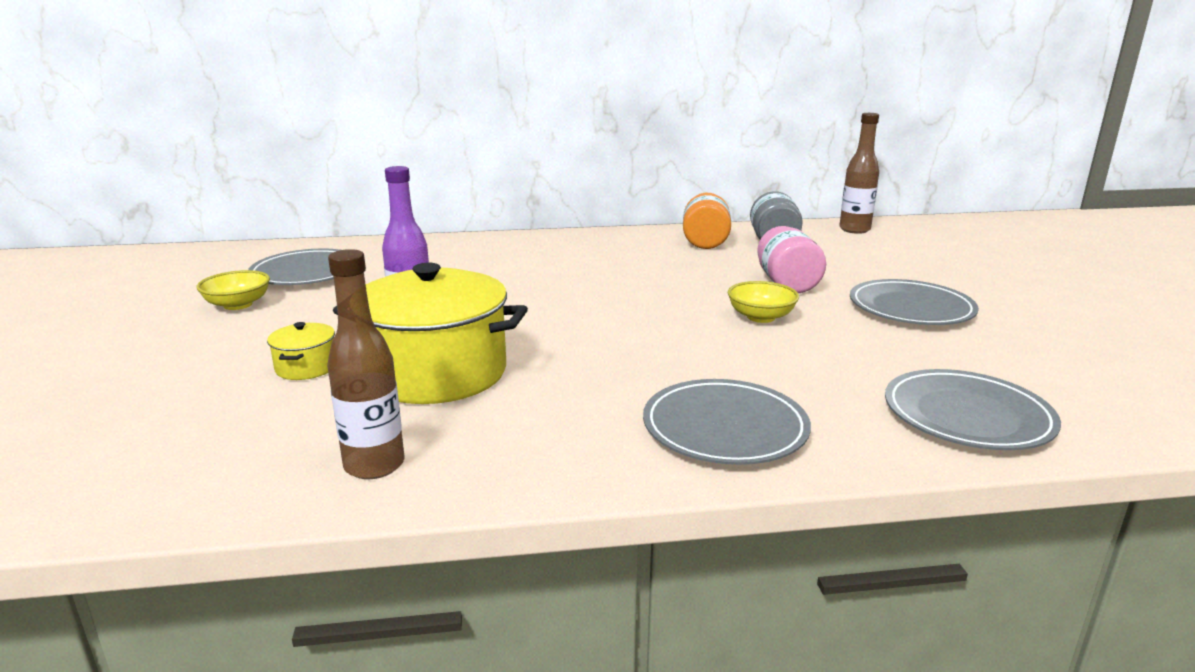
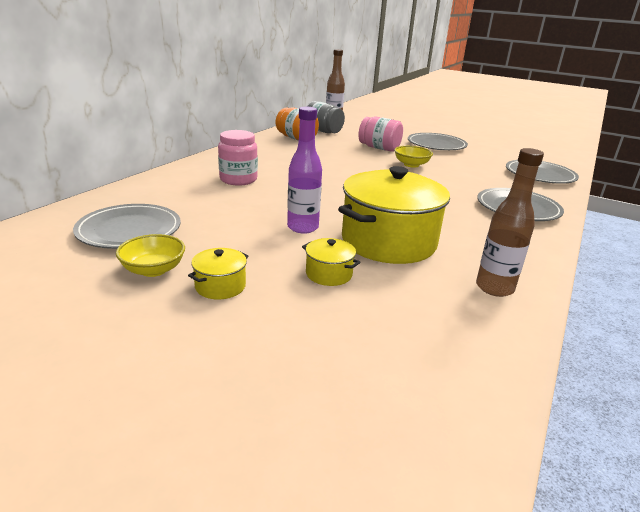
camera: 55 degrees left, 5 degrees up
(230, 335) = (220, 286): none -> yellow pot
(501, 264) = (238, 180): none -> pink jar

